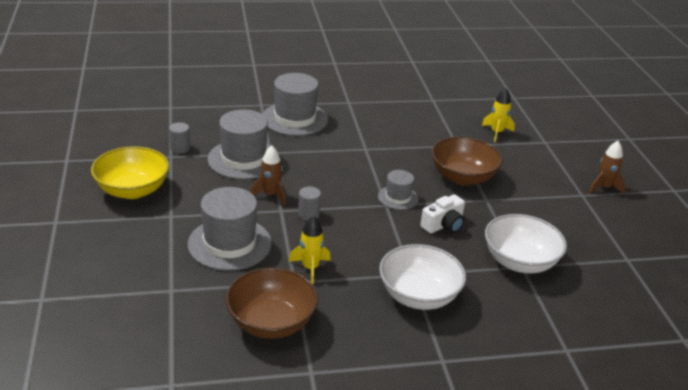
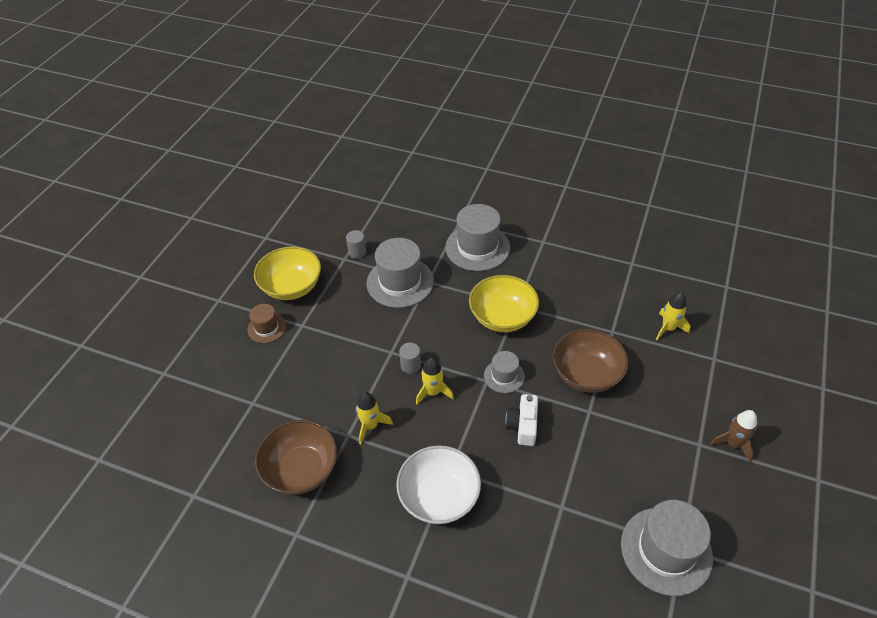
camera: 35 degrees right, 15 degrees up
(133, 228) = (266, 328): none -> brown hat
(229, 244) = (326, 373): grey hat -> grey hat (666, 550)
(270, 195) = (394, 331): brown rocket -> none
(346, 227) = (433, 392): none -> yellow rocket
(360, 159) = (502, 317): none -> yellow bowl
(443, 225) = (523, 425): white camera -> white camera turned 105 degrees clockwise
(519, 262) = (563, 500): white bowl -> none

